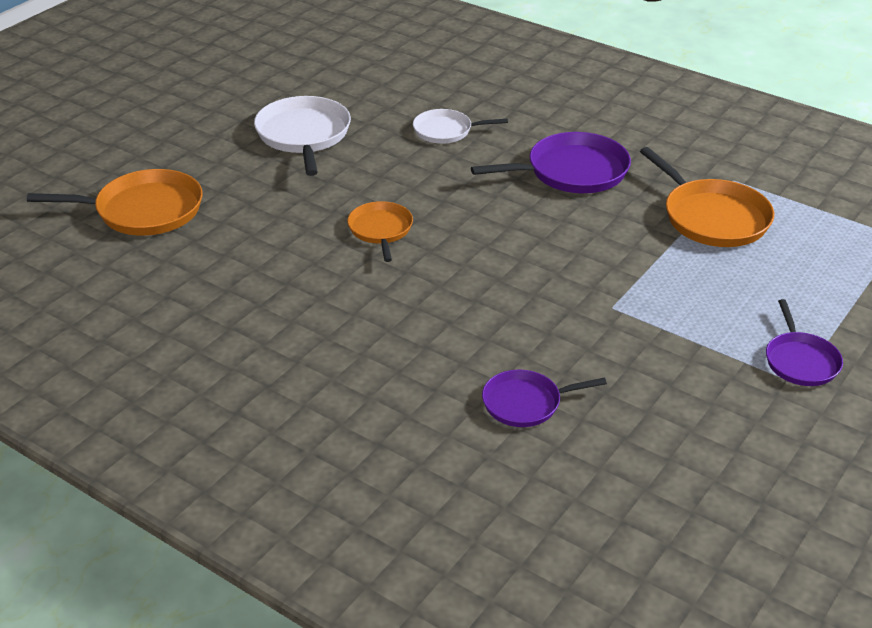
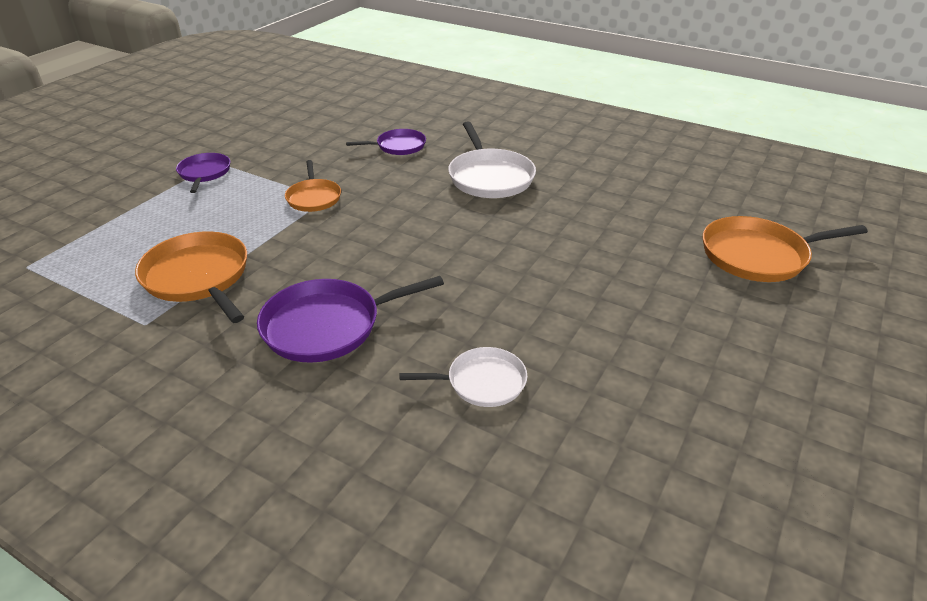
camera: 175 degrees right, 0 degrees up
(304, 135) = (662, 362): white pan -> white pan (489, 177)
(381, 230) = (524, 248): orange pan -> orange pan (313, 197)

